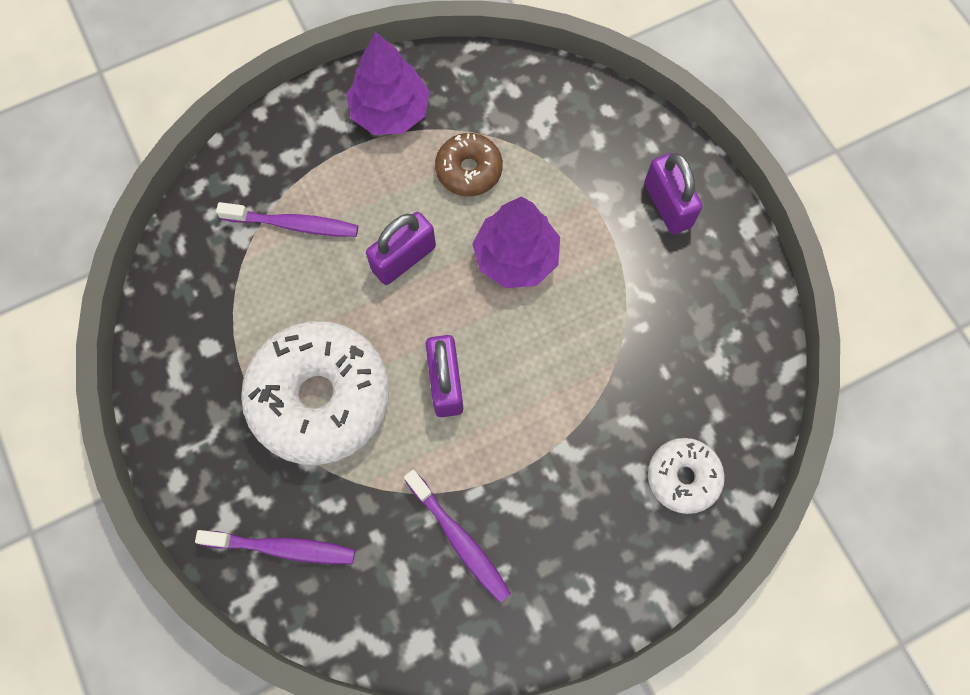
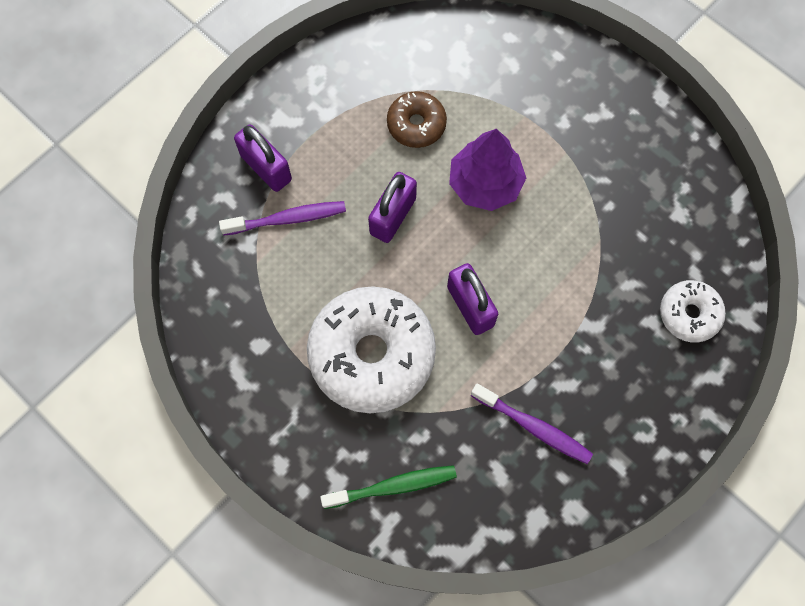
camera: 20 degrees left, 0 degrees up
(283, 548) = (393, 486): purple toothbrush -> green toothbrush
(390, 112) = (329, 97): purple tree -> none
(667, 205) = (590, 100): purple padlock -> purple padlock (266, 168)

